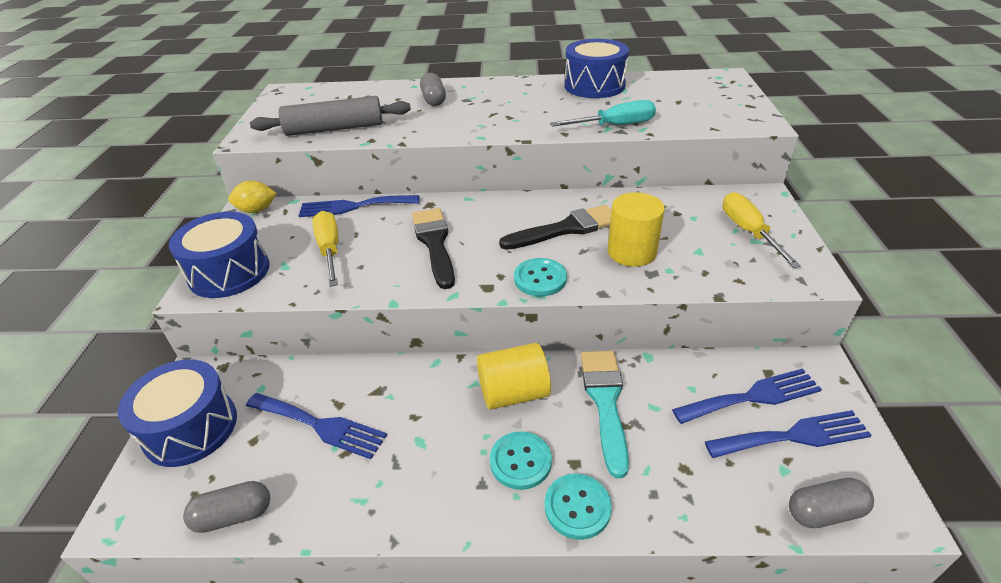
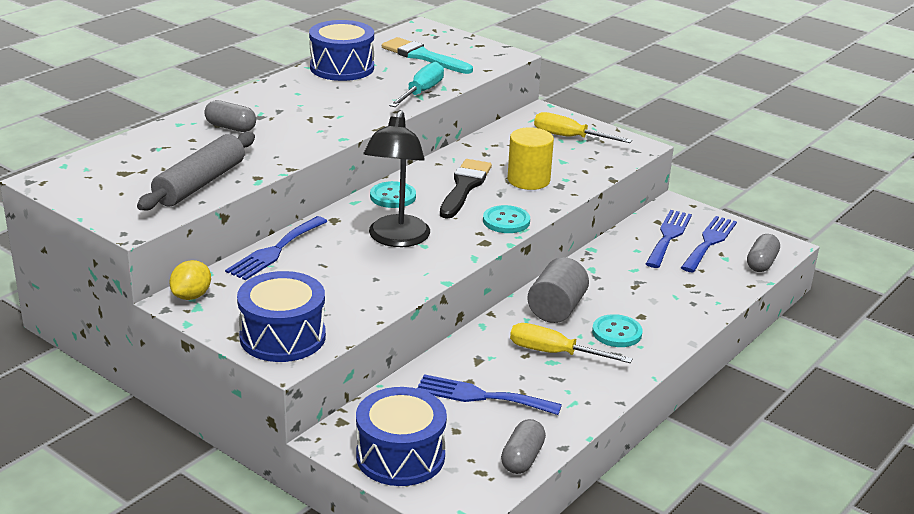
camera: 55 degrees left, 10 degrees down
(320, 425) = (481, 396): blue fork -> blue fork turned 135 degrees counterclockwise
(330, 250) = (328, 283): yellow screwdriver -> yellow screwdriver (554, 353)
(434, 243) = (396, 239): black brush -> black lamp
(513, 393) = (556, 309): yellow cylinder -> grey cylinder
(577, 507) = (673, 330): turquoise button -> turquoise button (393, 196)
(605, 402) = (609, 282): turquoise brush -> turquoise brush (423, 56)

